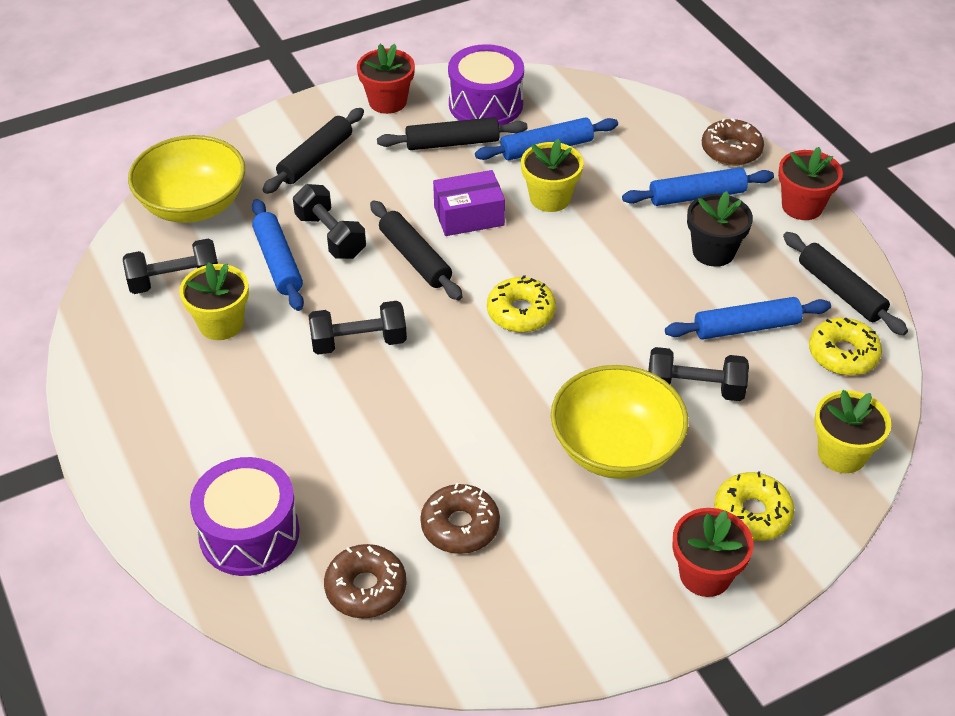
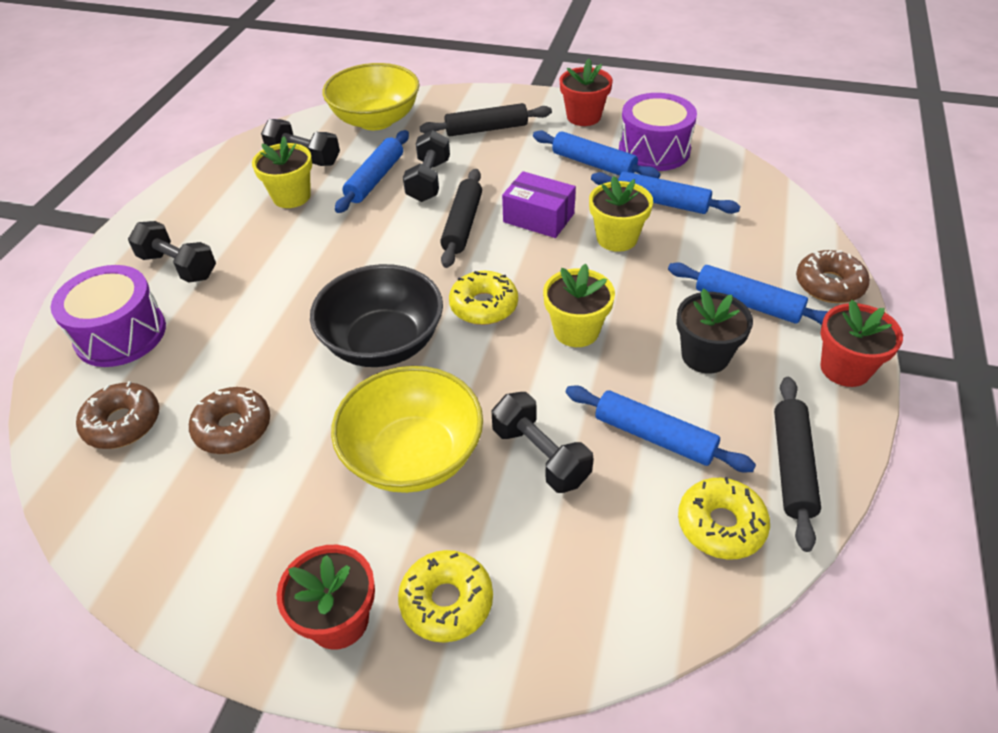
camera: 45 degrees right, 0 degrees up
(359, 342) = (350, 257): black dumbbell -> black dumbbell (178, 266)
(452, 143) = (593, 164): black rolling pin -> blue rolling pin
(484, 389) = (383, 343): none -> black bowl
(841, 454) = (600, 617): yellow flower pot -> yellow flower pot (576, 331)

